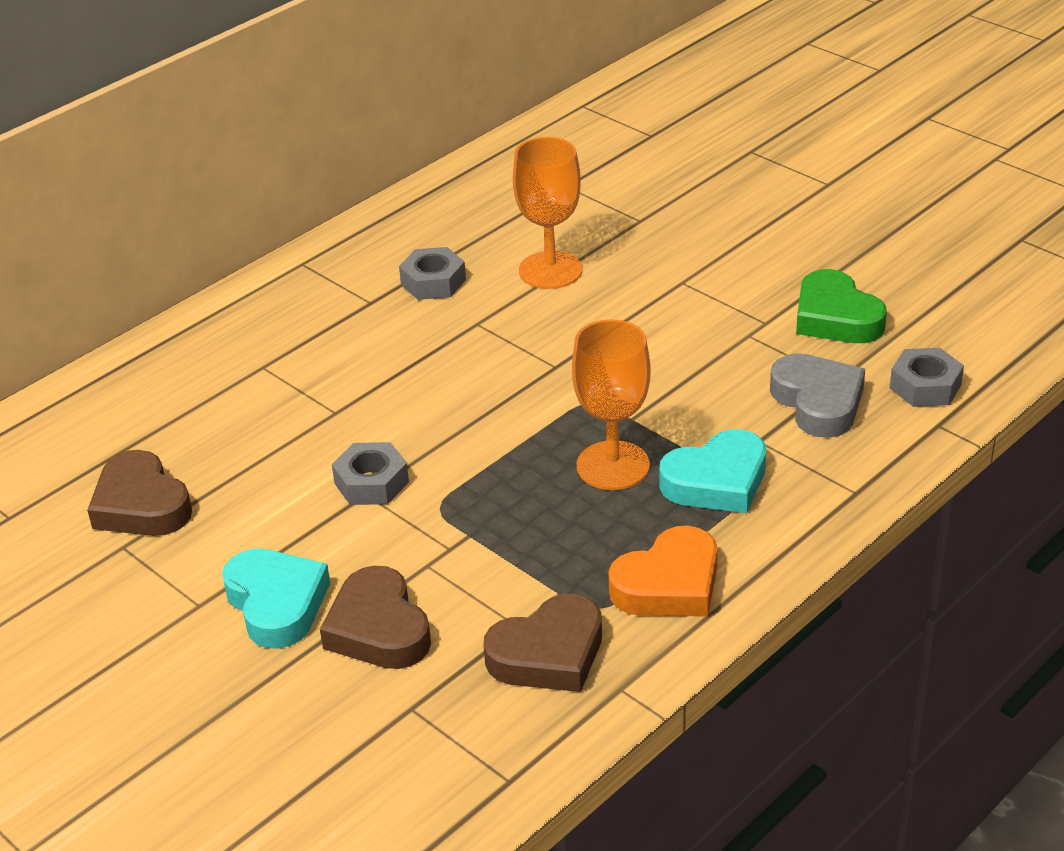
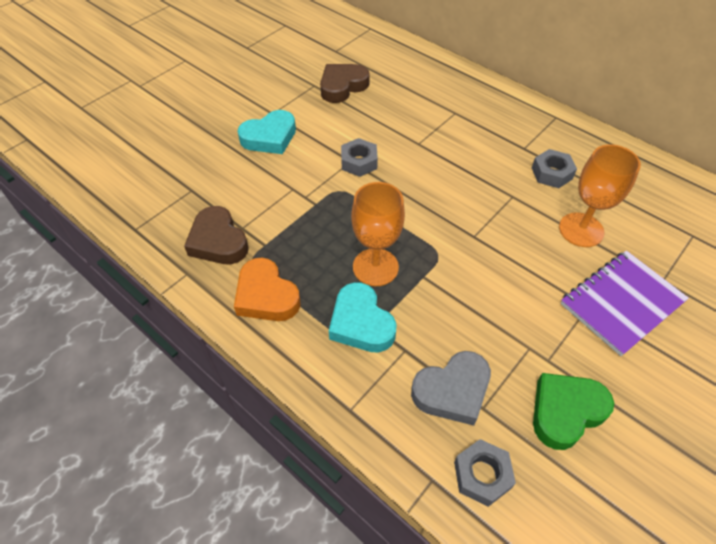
camera: 85 degrees right, 15 degrees up
(378, 628) = (247, 174): brown heart -> none
(677, 256) = (621, 303): none -> purple notebook

